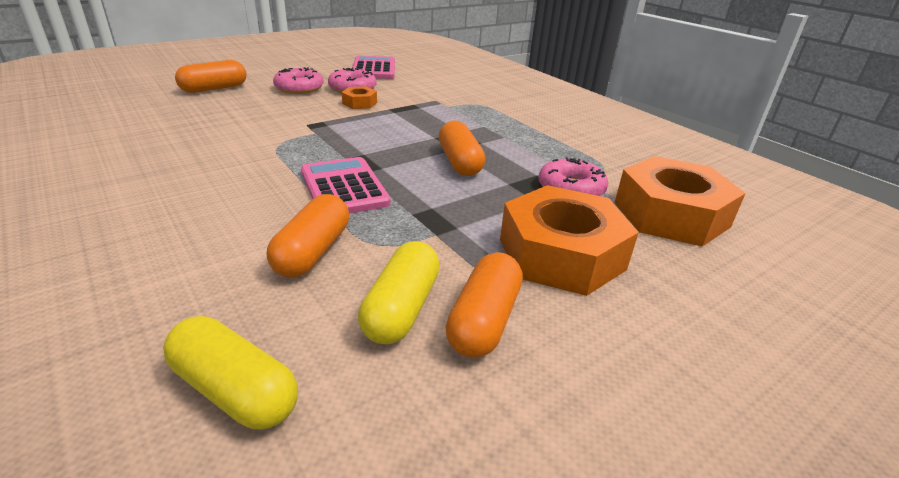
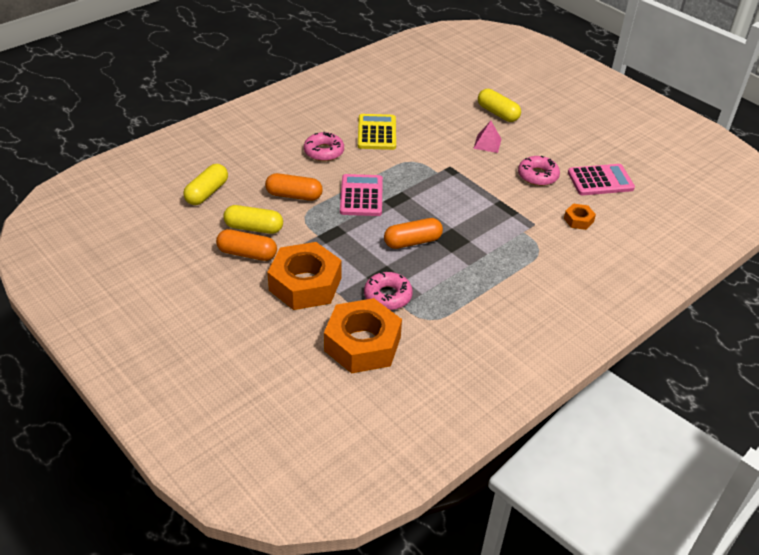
camera: 85 degrees right, 10 degrees up
(181, 161) = (377, 133): none -> yellow calculator
(214, 89) = (497, 113): orange capsule -> yellow capsule
(273, 101) = (487, 143): none -> pink pyramid
(299, 88) = (522, 149): pink donut -> pink donut (324, 152)
(344, 188) = (361, 196): pink calculator -> pink calculator turned 60 degrees counterclockwise
(359, 103) = (505, 184): orange nut -> orange nut (578, 220)

